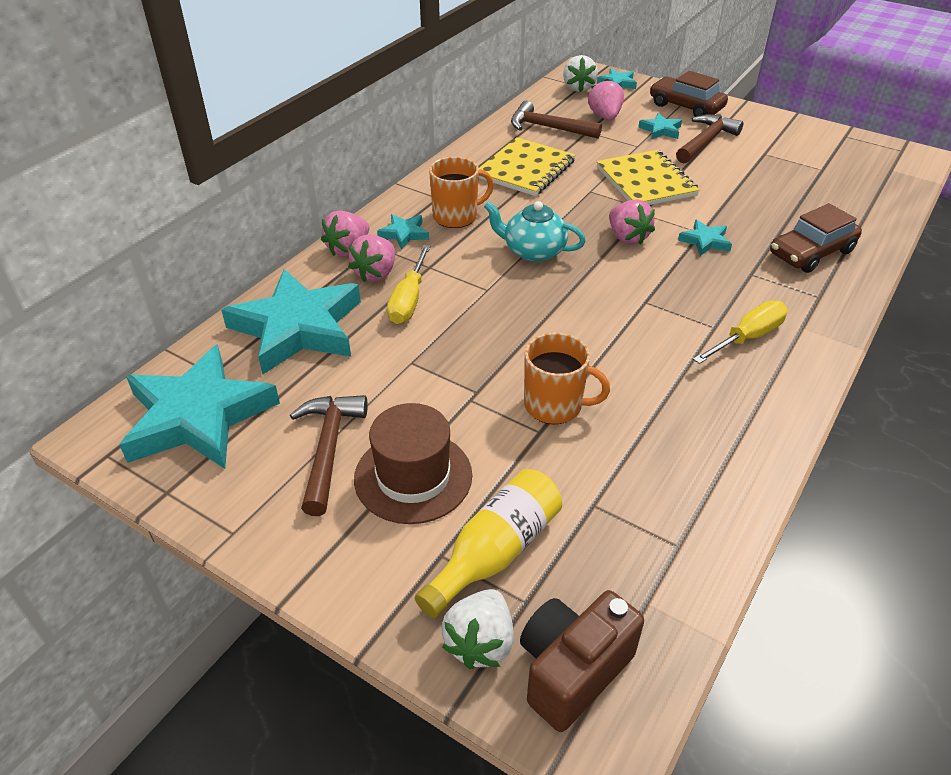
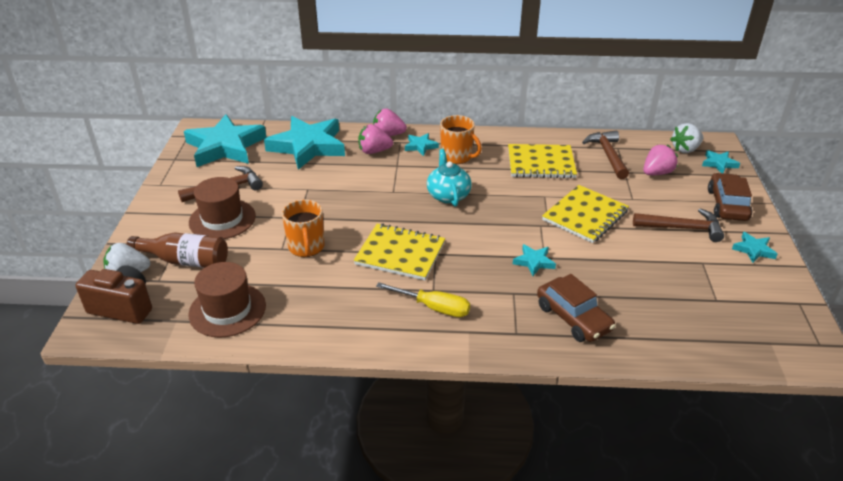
camera: 60 degrees right, 5 degrees down
(409, 300) = (360, 169): yellow screwdriver -> none
(495, 552) = (185, 261): yellow bottle -> brown bottle
(626, 328) = (400, 253): none -> yellow notebook
(627, 237) = (502, 227): pink strawberry -> none
(652, 532) = (227, 310): none -> brown hat
(661, 130) = (671, 203): turquoise star -> turquoise star (753, 250)
(811, 253) = (573, 318): brown car -> brown car turned 150 degrees counterclockwise

